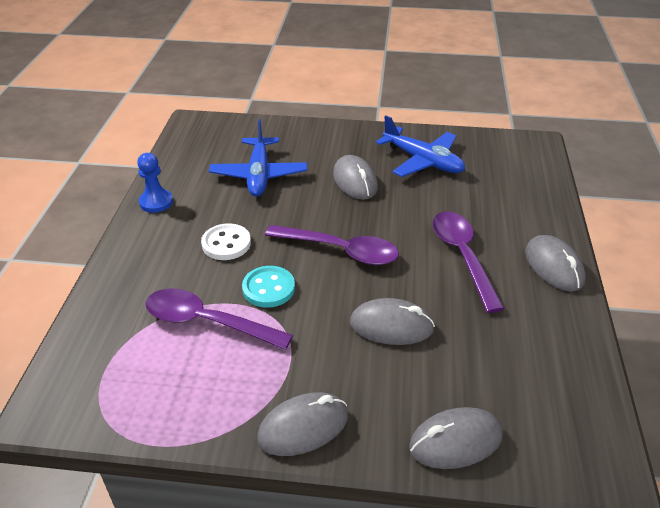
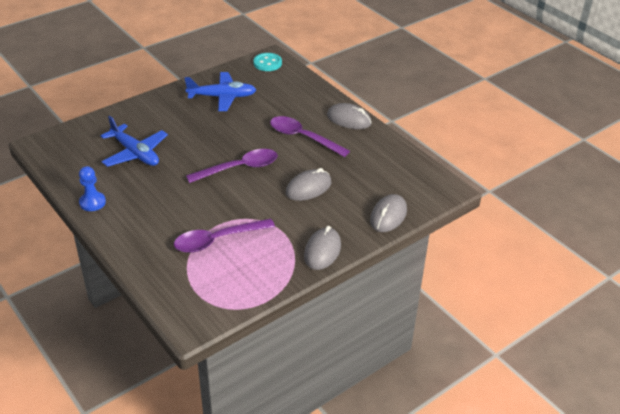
camera: 45 degrees left, 0 degrees up
(226, 243) = (171, 199): white button -> none
(268, 288) = (227, 207): turquoise button -> turquoise button (267, 63)
(355, 181) = (198, 128): grey mouse -> none

